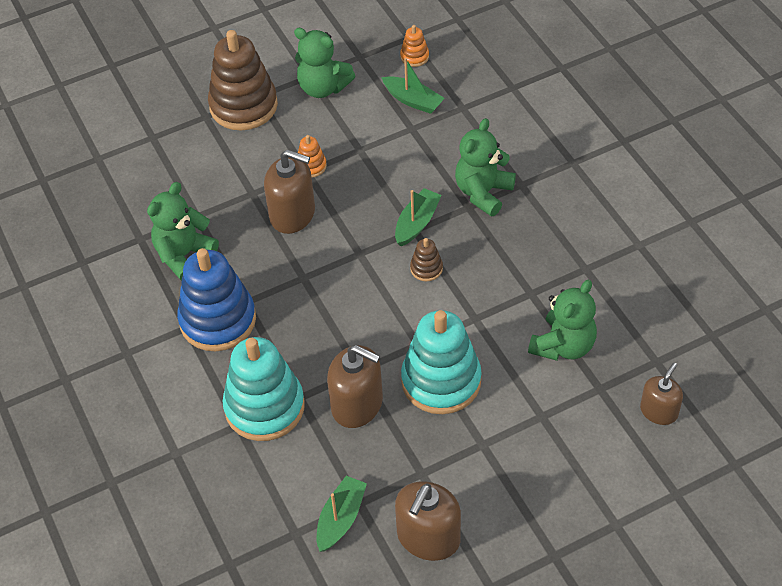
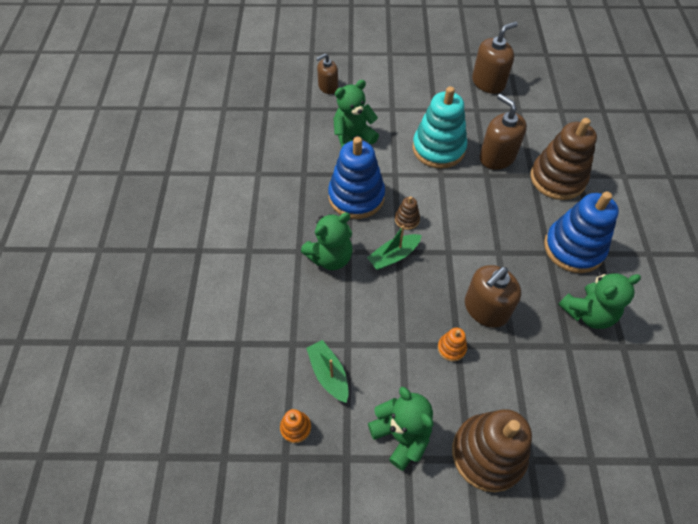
camera: 155 degrees left, 5 degrees up
(264, 407) = (557, 178): turquoise stacking toy -> brown stacking toy
(292, 214) = (486, 309): brown soap dispenser -> brown soap dispenser turned 90 degrees counterclockwise
(341, 518) = (532, 107): green boat -> none
(502, 269) = (356, 196): none -> blue stacking toy

